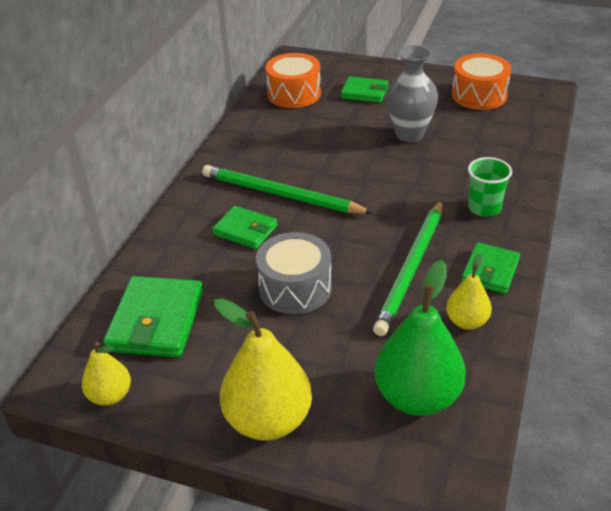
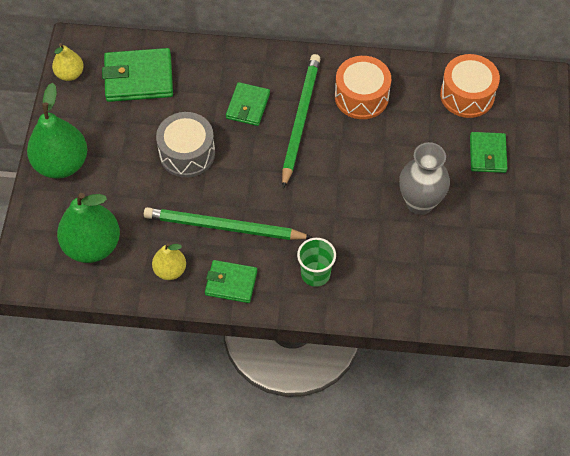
camera: 75 degrees right, 20 degrees up
(268, 420) = (61, 164): yellow pear -> green pear
(479, 95) = (513, 257): orange drum -> orange drum (361, 96)

